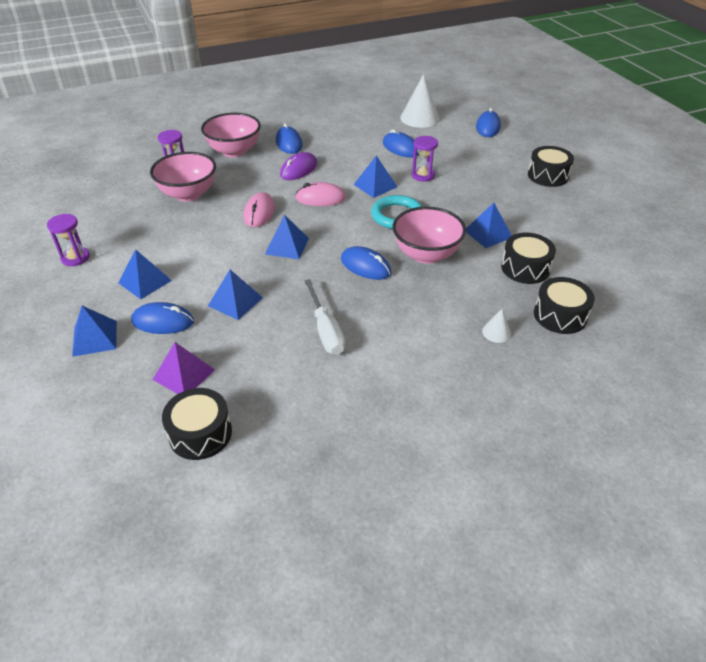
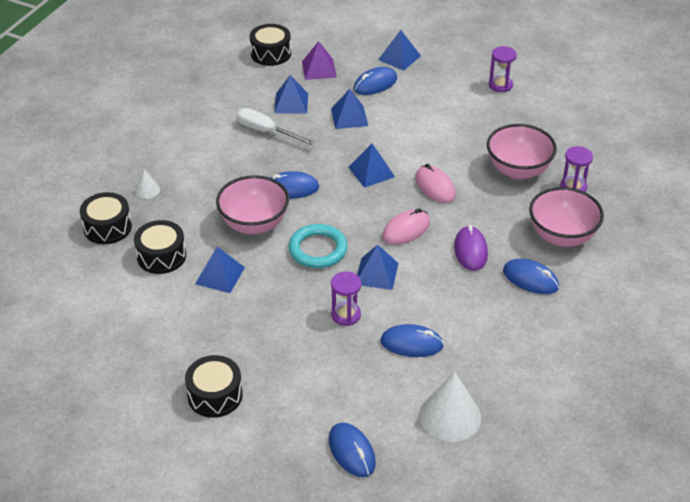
camera: 140 degrees right, 0 degrees up
(145, 281) = (428, 97): blue pyramid -> blue pyramid (291, 103)

